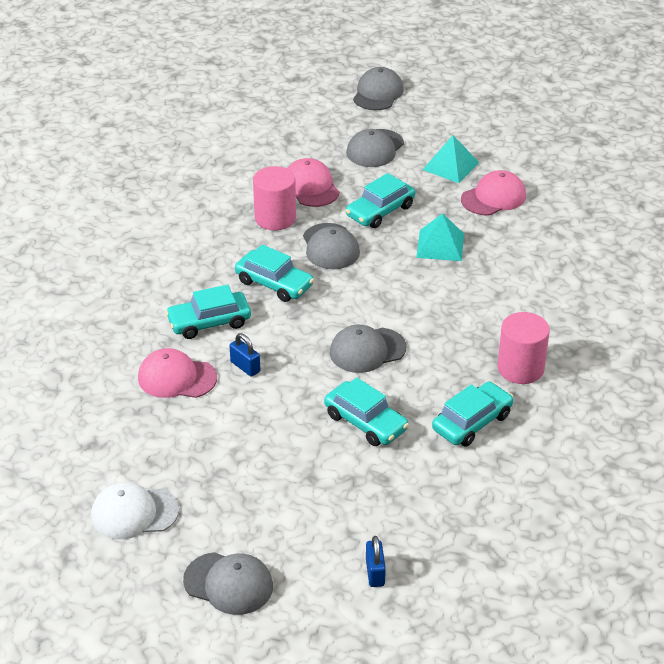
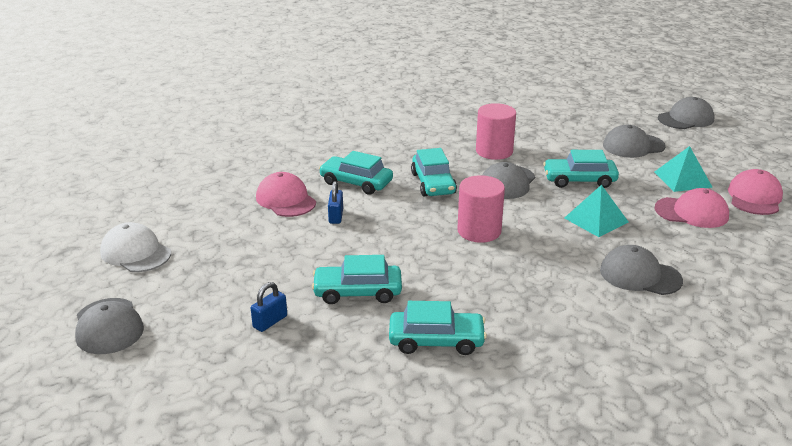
camera: 45 degrees right, 10 degrees down
(310, 187) = (548, 146): pink cap -> pink cap (754, 197)
(365, 422) = (357, 292): turquoise car -> turquoise car turned 90 degrees clockwise
(367, 350) = (433, 251): grey cap -> grey cap (640, 275)
(375, 572) = (199, 388): blue padlock -> blue padlock (270, 322)
(520, 368) = (537, 330): pink cylinder -> pink cylinder (479, 231)

